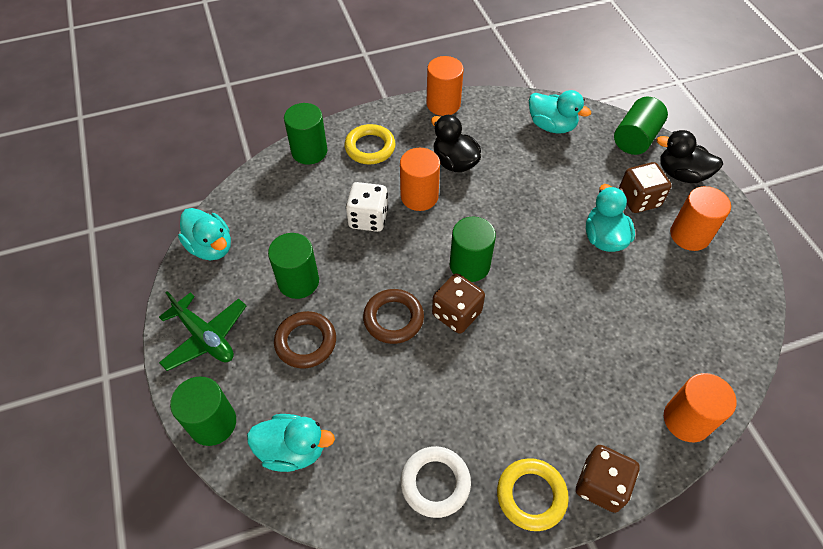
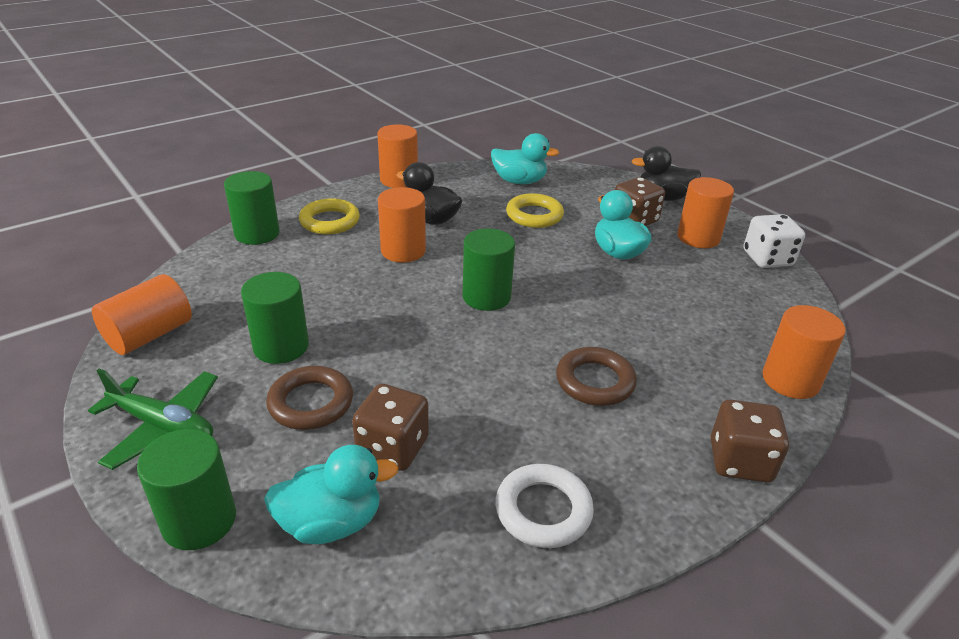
camera: 20 degrees left, 20 degrees down
(211, 247) = (149, 335): turquoise duck -> orange cylinder
(368, 218) = (350, 277): white dice -> white dice (767, 259)
(393, 318) = (417, 359): brown ring -> brown ring (595, 381)
(456, 313) = (491, 340): brown dice -> brown dice (392, 448)
(531, 495) = (667, 492): yellow ring -> yellow ring (534, 215)
(635, 138) = (605, 180): green cylinder -> none

